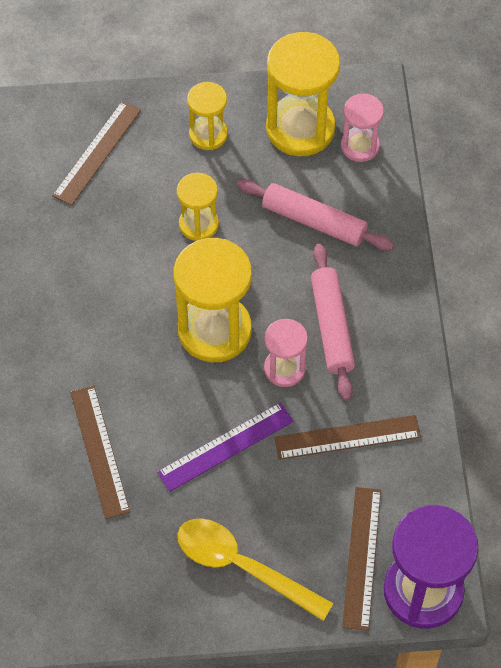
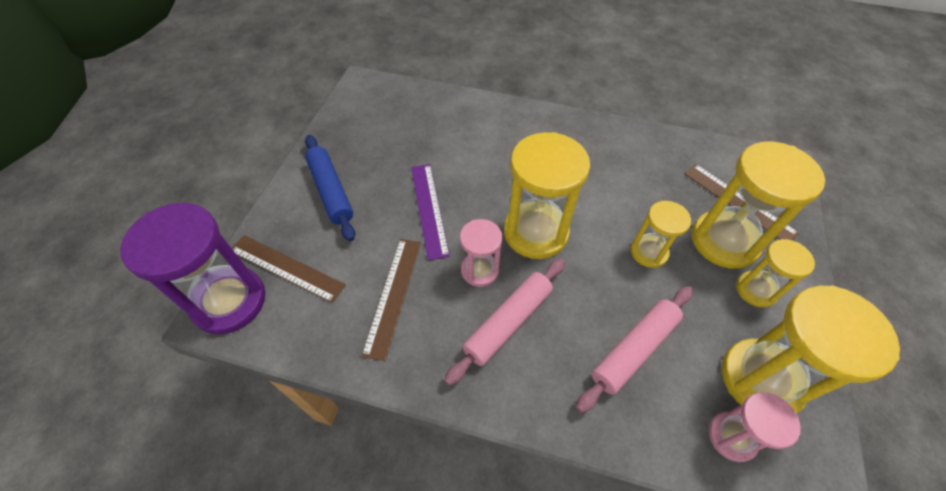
camera: 110 degrees right, 5 degrees down
(100, 451) = (462, 140): brown ruler -> none
(157, 162) = (724, 241): none -> yellow hourglass
(242, 566) = (331, 191): yellow spoon -> blue rolling pin
(331, 326) = (508, 322): pink rolling pin -> pink rolling pin turned 60 degrees counterclockwise

